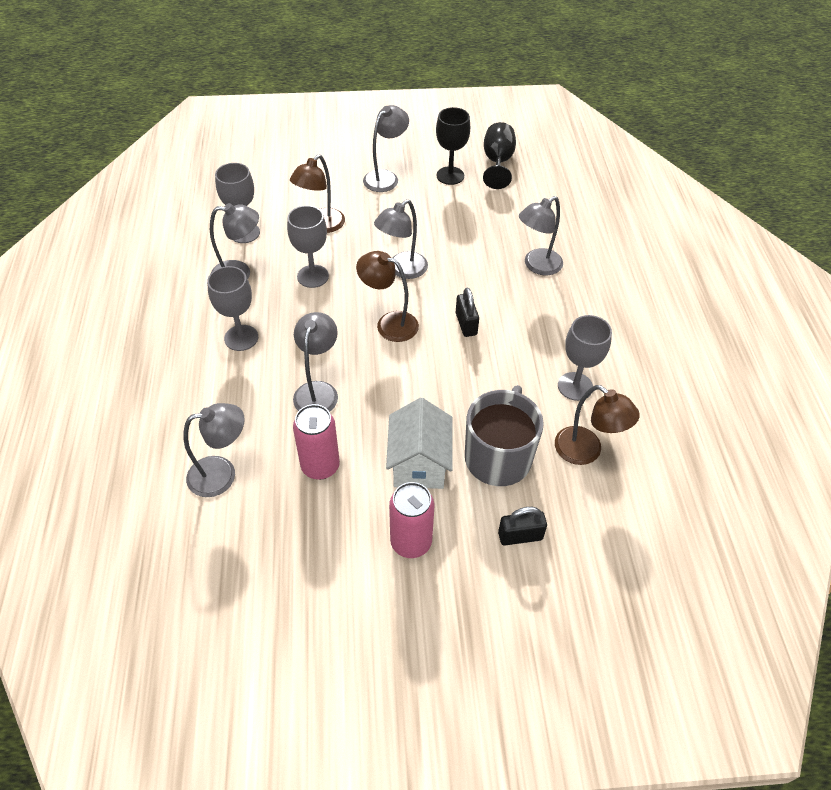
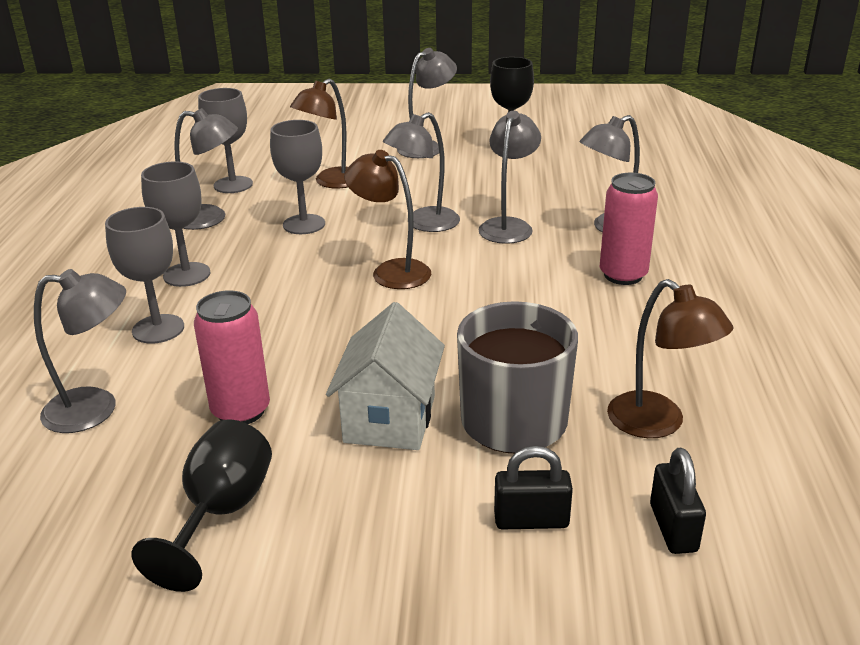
camera: 10 degrees right, 20 degrees down
(318, 391) = (269, 331): grey lamp -> grey lamp (508, 226)
(411, 542) = (349, 513): pink can -> pink can (623, 275)
(466, 324) = (499, 277): black padlock -> black padlock (673, 528)
(497, 163) = (574, 140): black goblet -> black goblet (221, 513)
(575, 386) = (649, 349): grey goblet -> grey goblet (158, 329)

